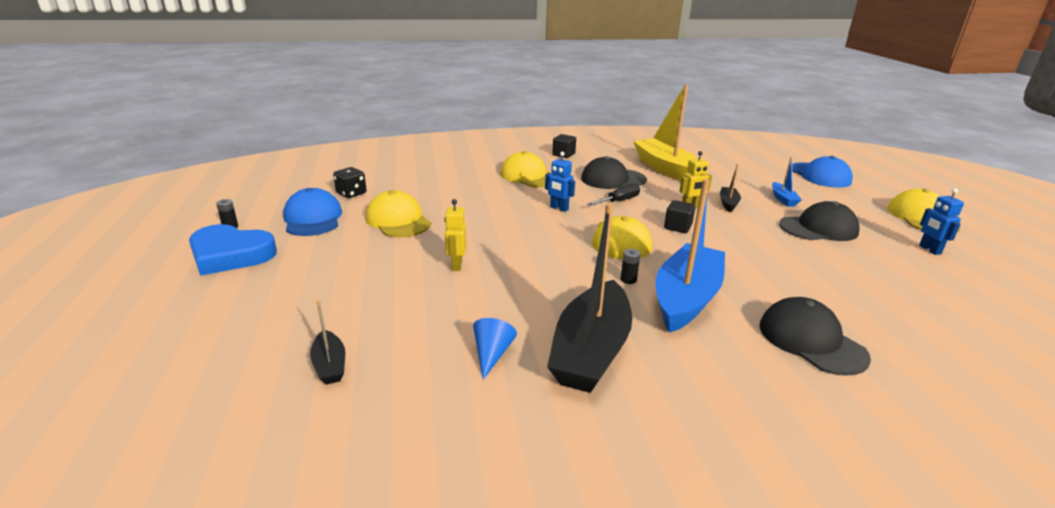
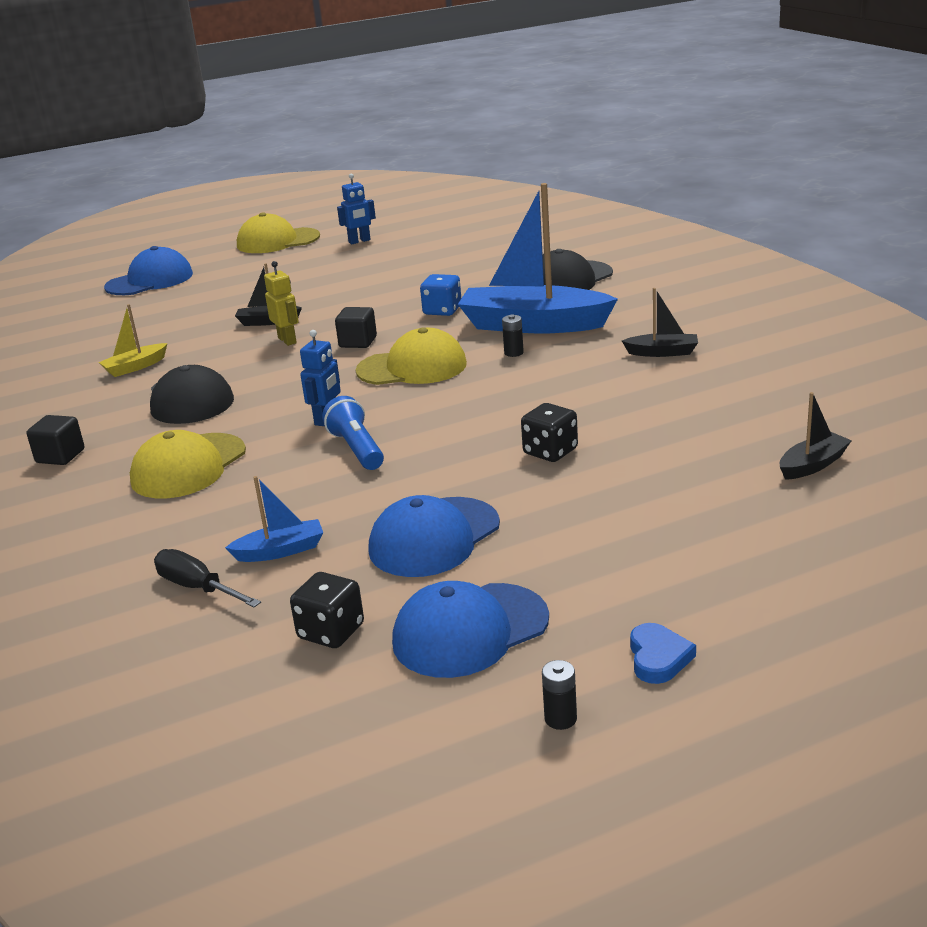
camera: 100 degrees left, 0 degrees up
(230, 255) = (658, 658): blue heart -> blue heart, size x0.46
(398, 220) = (434, 537): yellow cap -> blue cap
(456, 265) = (550, 451): yellow robot -> black dice
(492, 354) = (711, 392): blue cone -> none
(513, 212) = (356, 449): none -> blue flashlight
(591, 351) = (662, 352): black boat -> black boat, size x0.45
(619, 201) = (283, 383): black screwdriver -> black screwdriver (198, 588)
(666, 169) = (135, 367): yellow boat -> yellow boat, size x0.45
(734, 264) = (442, 311): none -> blue dice
(783, 199) = (243, 296): blue boat -> blue boat (280, 551)
(818, 228) = (327, 279): black cap -> none

